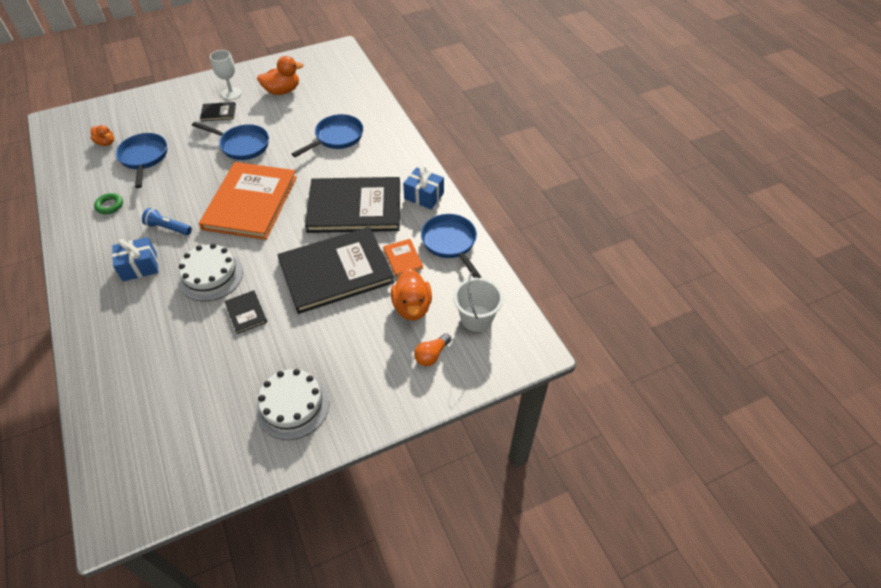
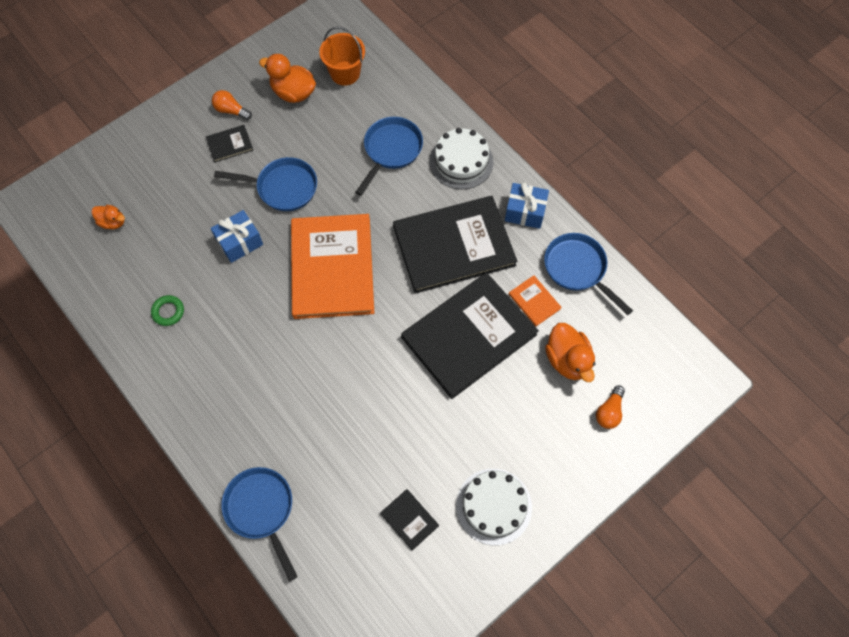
camera: 15 degrees left, 15 degrees up
(140, 266) = (248, 384): blue gift -> blue gift (239, 242)
(144, 158) = (172, 234): blue pan -> blue pan (261, 509)
(168, 228) = (254, 325): blue flashlight -> none
(211, 276) = (335, 376): white cake -> white cake (461, 161)
(231, 93) = (231, 110): white goblet -> orange light bulb
(246, 312) = (395, 412): black book -> black book (409, 519)
(282, 91) = (293, 93): orange duck -> orange duck turned 120 degrees counterclockwise
(327, 86) = (345, 73): none -> orange bucket
(476, 318) = (638, 356): white bucket -> none

